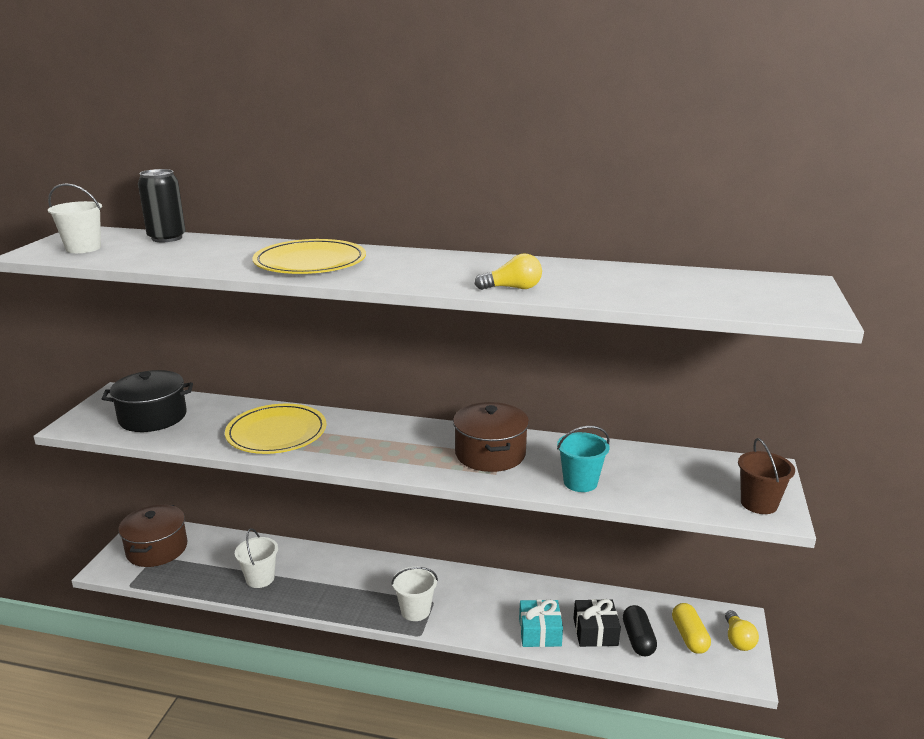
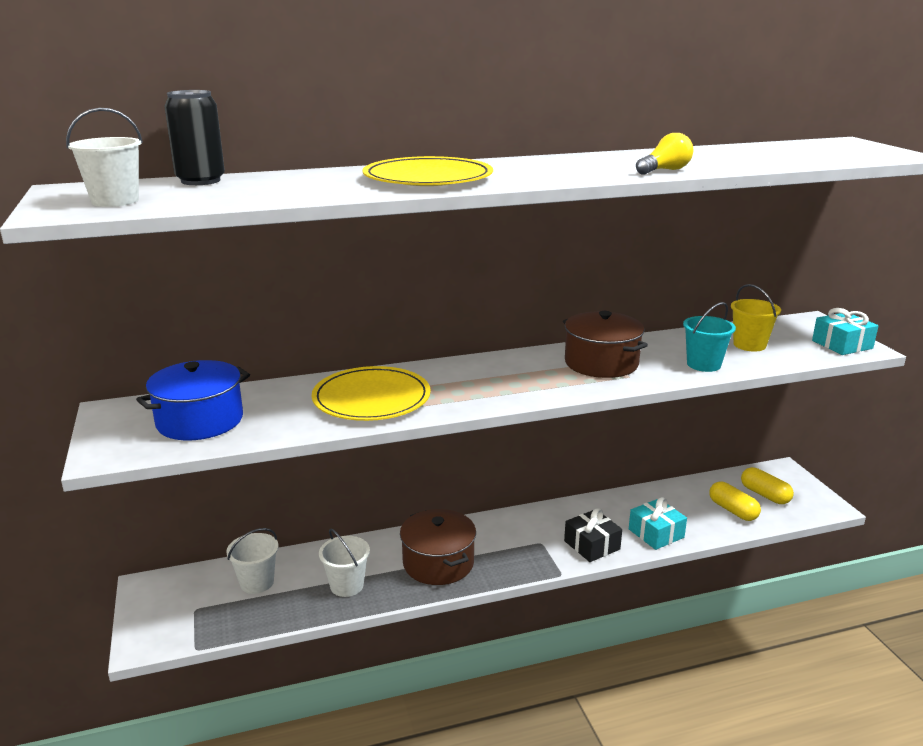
camera: 30 degrees left, 0 degrees up
(153, 417) = (200, 421): black pot -> blue pot
(157, 549) = (188, 601): brown pot -> brown pot (438, 563)
(415, 611) = (534, 556): white bucket -> white bucket (257, 582)
(595, 632) = (696, 517): black gift -> black gift (592, 545)
(638, 639) = (732, 510): black capsule -> yellow capsule
(657, 476) = (749, 345): none -> yellow bucket
(738, 639) = (797, 484): yellow light bulb -> none
(759, 504) = (842, 344): brown bucket -> turquoise gift

